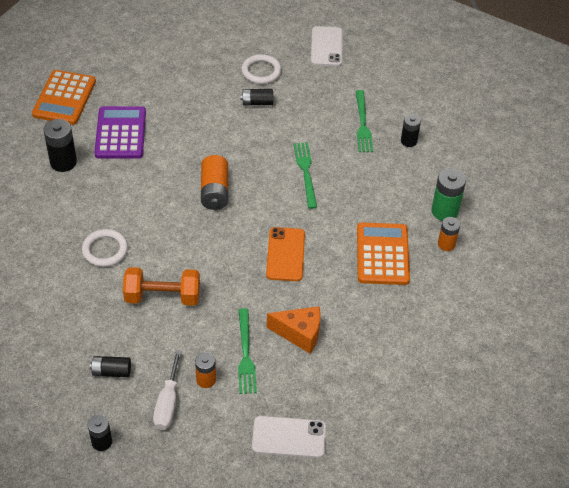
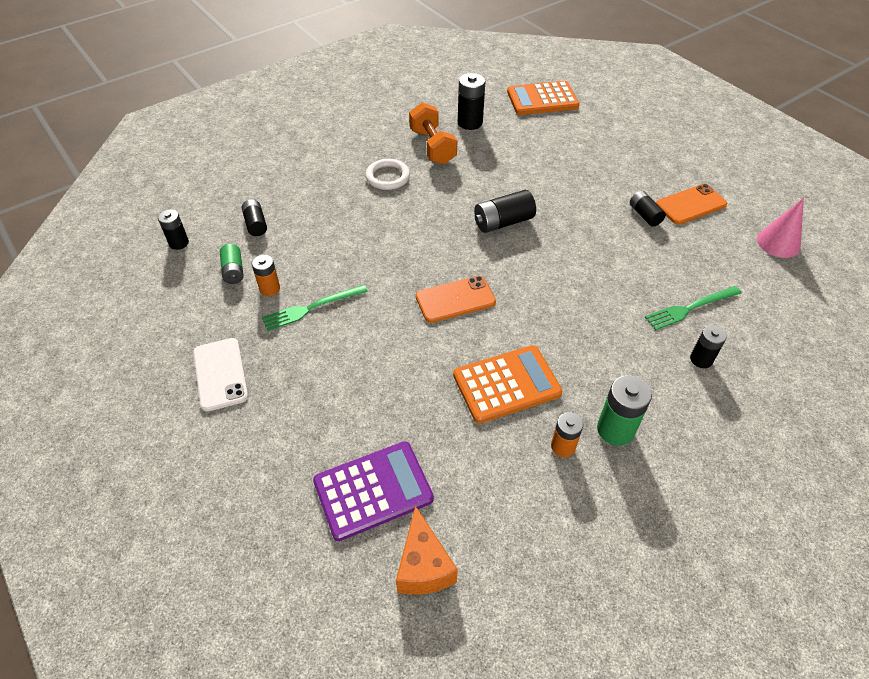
camera: 70 degrees right, 0 degrees up
(120, 133) = (528, 142): purple calculator -> purple calculator (373, 490)
(162, 296) = (354, 229): orange dumbbell -> orange dumbbell (432, 146)
(167, 403) = (233, 271): white screwdriver -> green battery
(214, 191) = (503, 222): orange battery -> black battery
(261, 71) = (690, 204): white ring -> orange phone
(300, 334) = (356, 343): orange cheese -> orange cheese (423, 566)
(306, 172) = (579, 281): green fork -> none
(326, 47) = (778, 243): white phone -> pink cone

